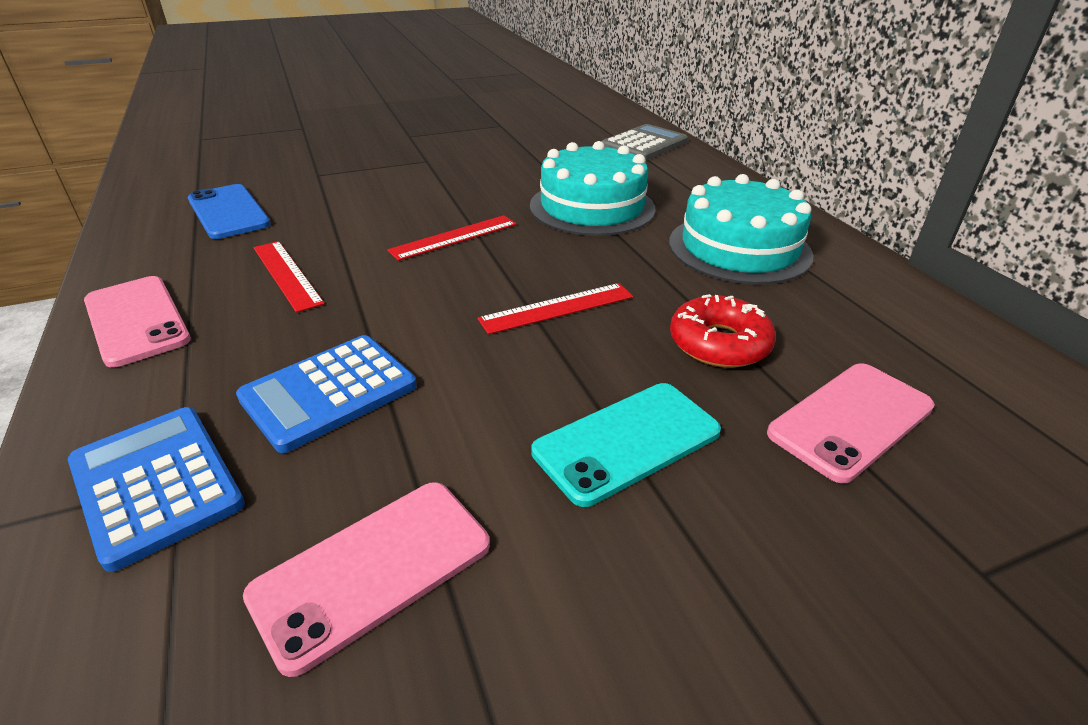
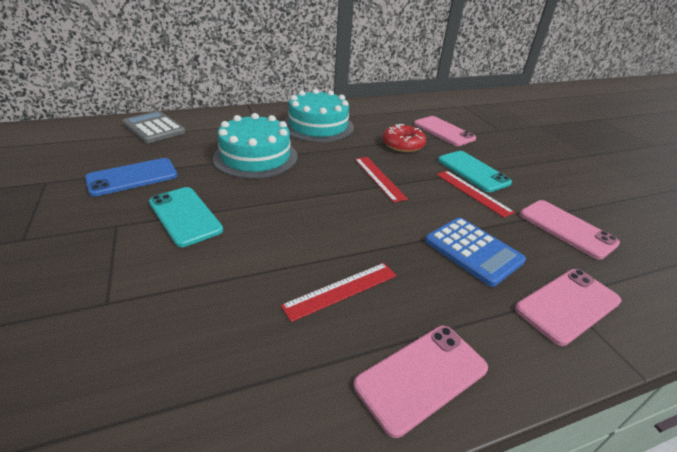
camera: 90 degrees left, 0 degrees up
(156, 484) = (567, 305): blue calculator -> pink phone
(228, 212) = (190, 367): blue phone -> blue phone (132, 177)
(441, 184) = (185, 216): none -> turquoise phone
(454, 237) = (289, 210): red ruler -> red ruler (472, 192)

